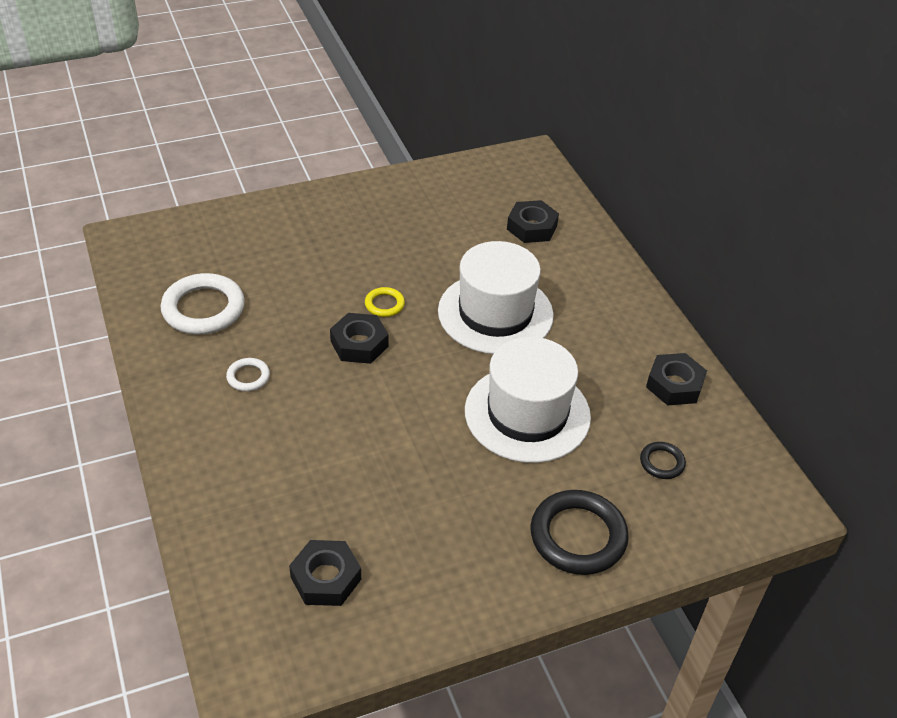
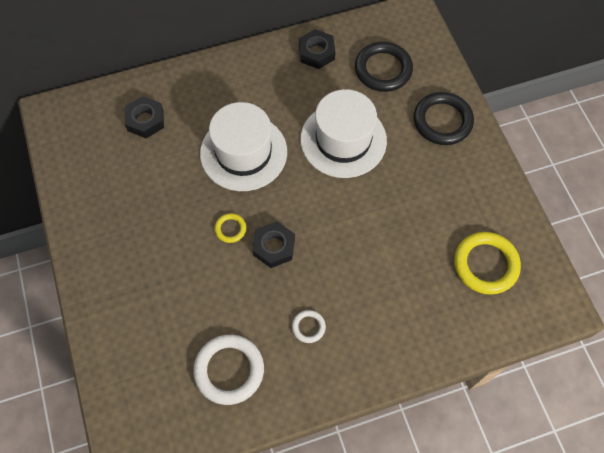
camera: 85 degrees left, 20 degrees up
(325, 578) = (485, 264): black nut -> yellow ring
(662, 462) = (383, 69): black ring -> black ring, size x2.02

